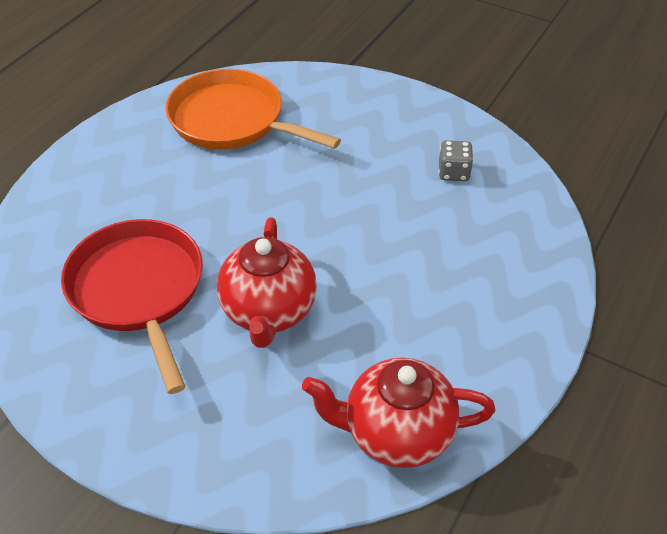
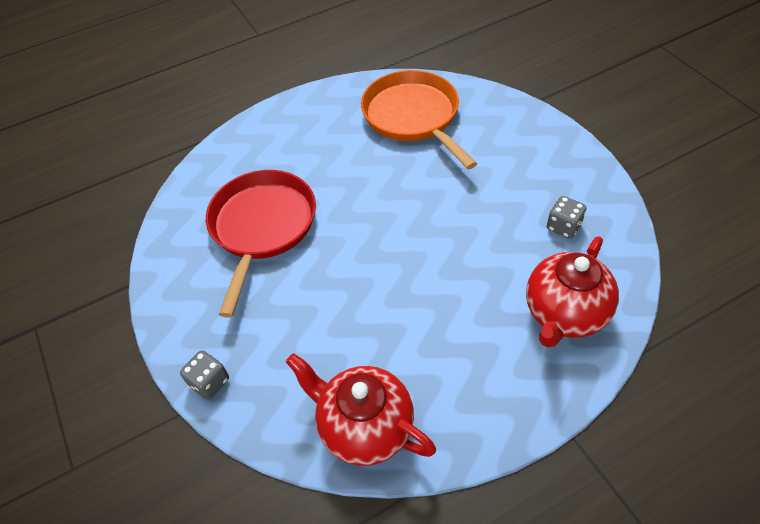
camera: 35 degrees right, 5 degrees up
(195, 473) = (209, 382): none -> grey dice
(268, 312) = (337, 283): red teapot -> red teapot (564, 314)

